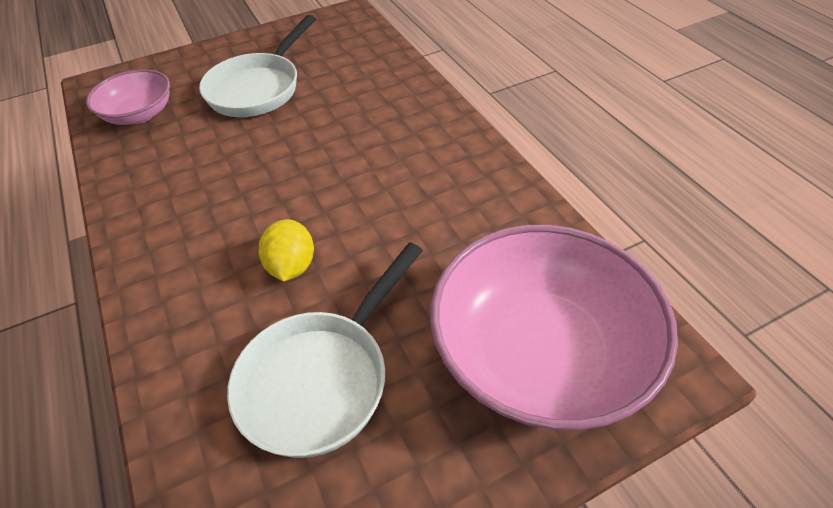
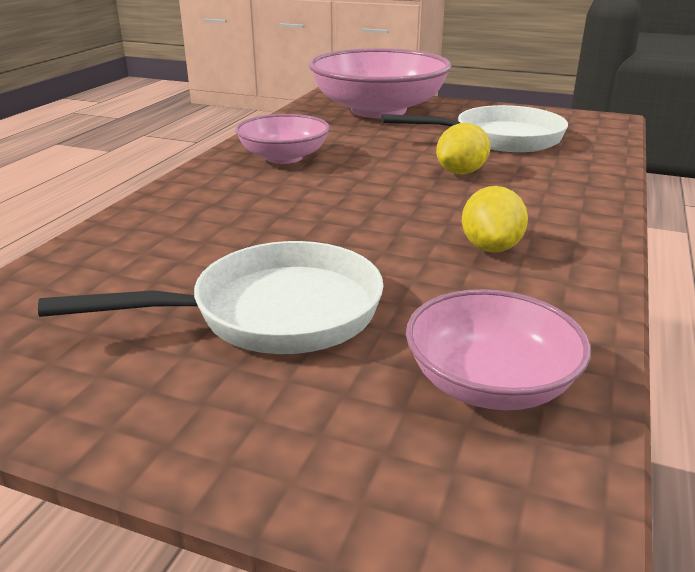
camera: 135 degrees left, 20 degrees down
(194, 187) = (491, 248): none -> yellow lemon
(451, 185) = (284, 157): none -> pink bowl

